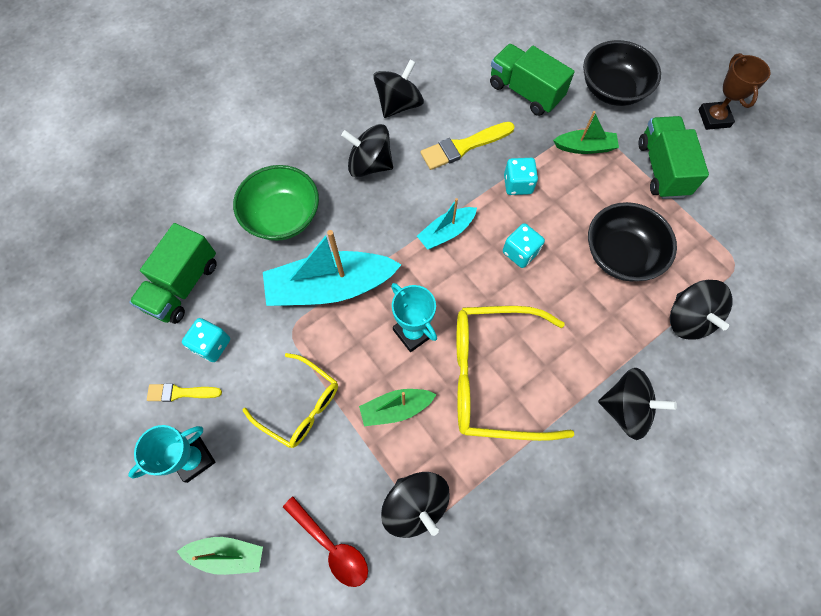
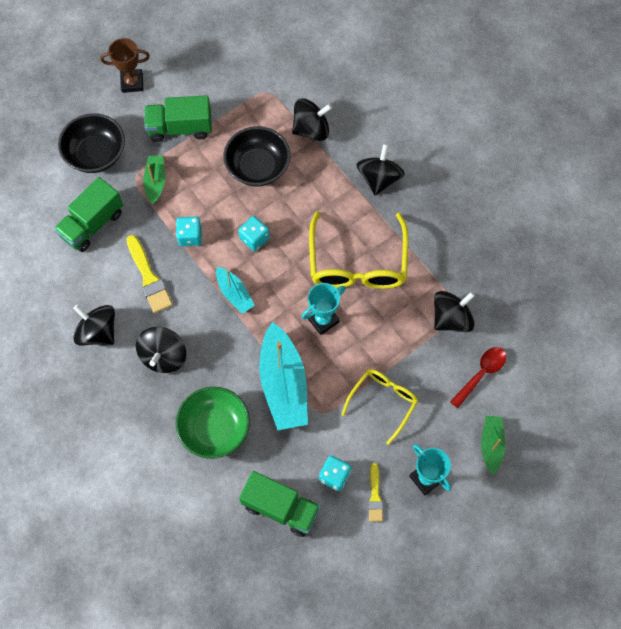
camera: 90 degrees left, 0 degrees up
(396, 408) = (383, 332): green boat -> none

